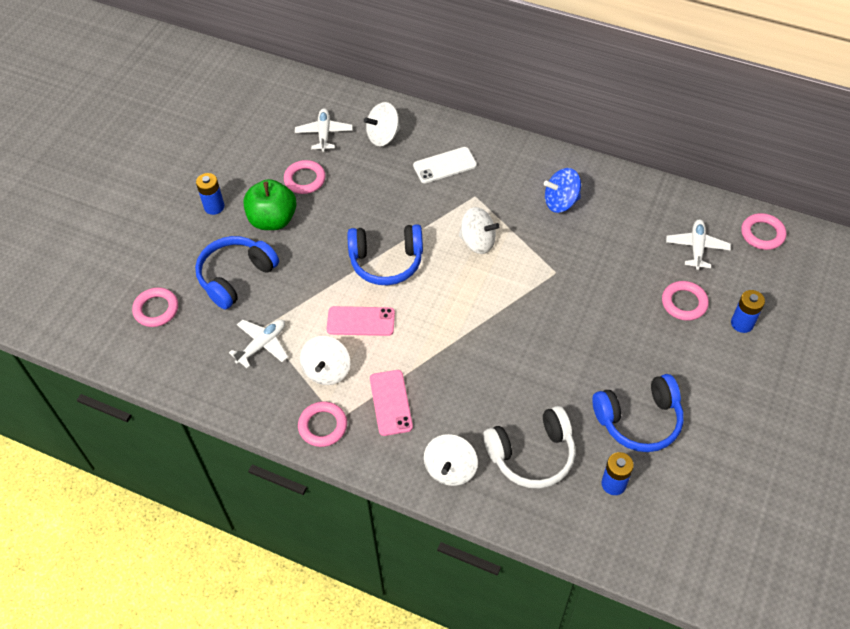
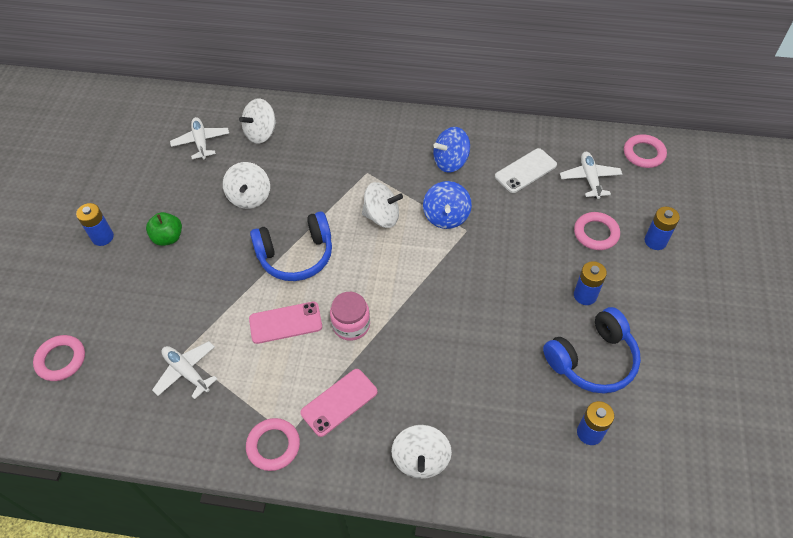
camera: 15 degrees left, 0 degrees up
(236, 277) = (142, 305): blue headphones -> none
(262, 345) = (186, 372): white plane -> white plane turned 75 degrees counterclockwise
(273, 220) = (168, 238): green apple -> green apple, size x0.63
(305, 179) = (192, 190): pink ring -> none
(327, 370) = (263, 383): white spinning top -> white spinning top (250, 197)
(390, 402) = (339, 402): pink phone -> pink phone turned 75 degrees clockwise
(420, 336) = (351, 325): none -> pink jar
(444, 165) = (329, 149): white phone -> white phone (525, 171)
(532, 454) = (499, 422): white headphones -> none
(540, 255) = (446, 216): none -> blue spinning top
(652, 359) = (585, 295): none -> blue battery

